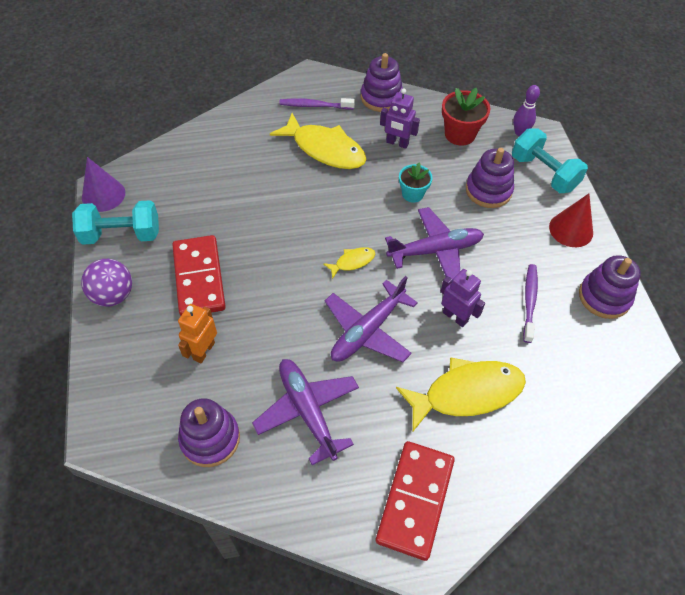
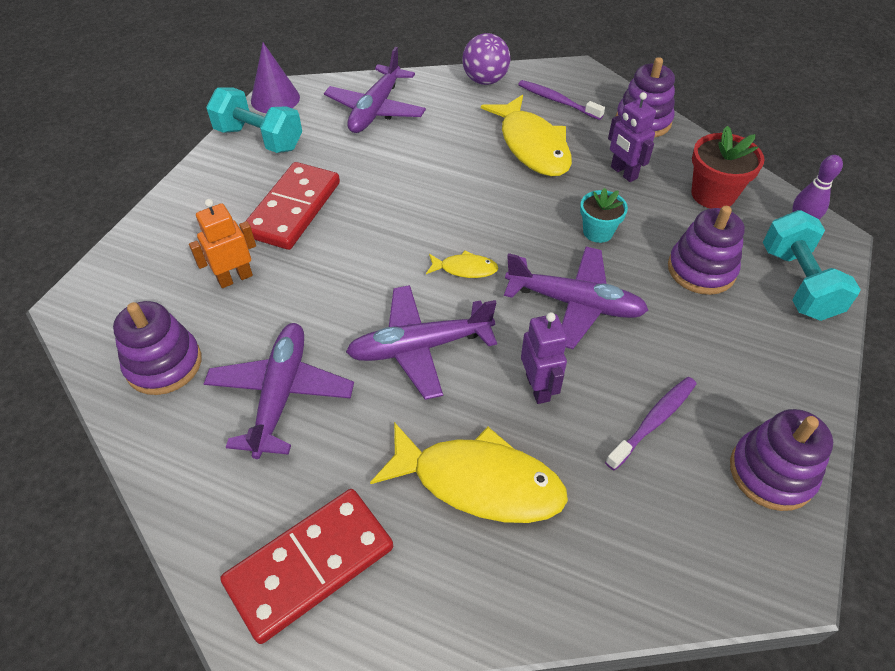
camera: 35 degrees right, 5 degrees down
(113, 295) = (203, 187): purple ball -> purple ball (485, 80)
(191, 169) = (376, 110): none -> purple plane
(571, 229) = (785, 366): red cone -> none

